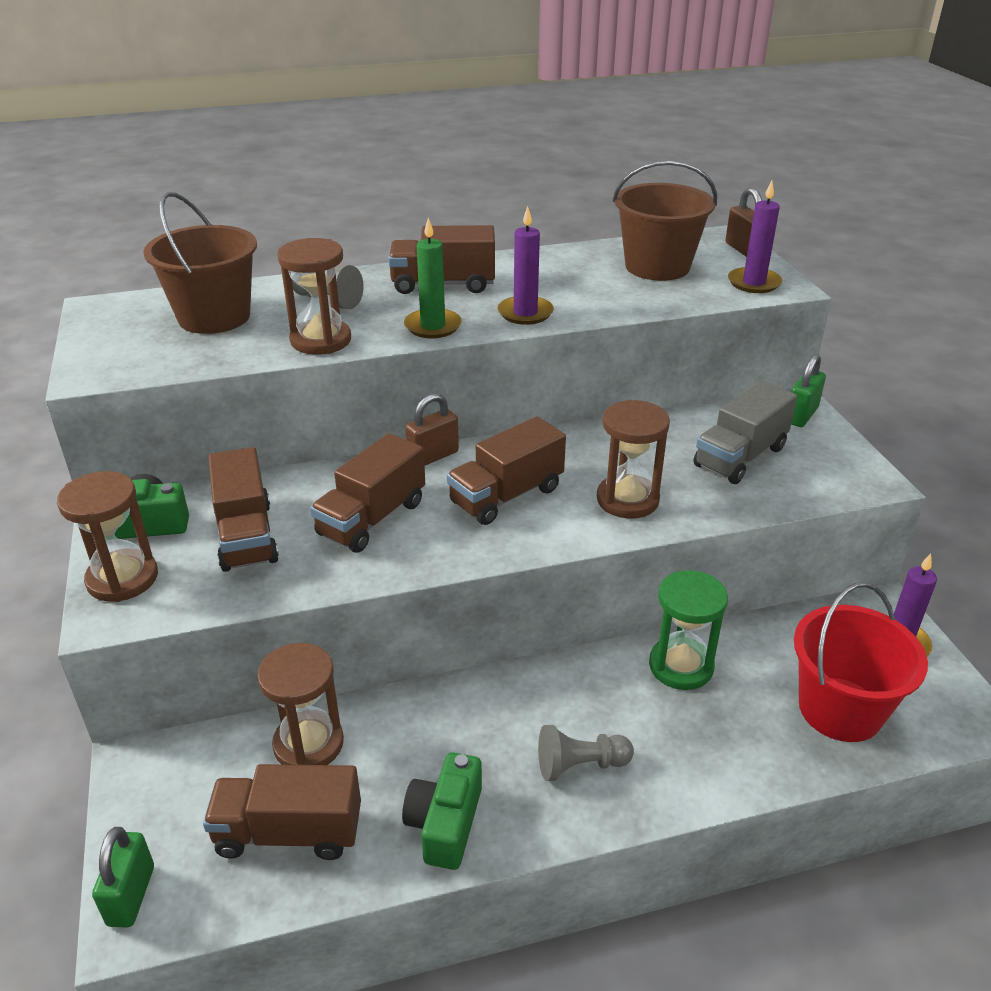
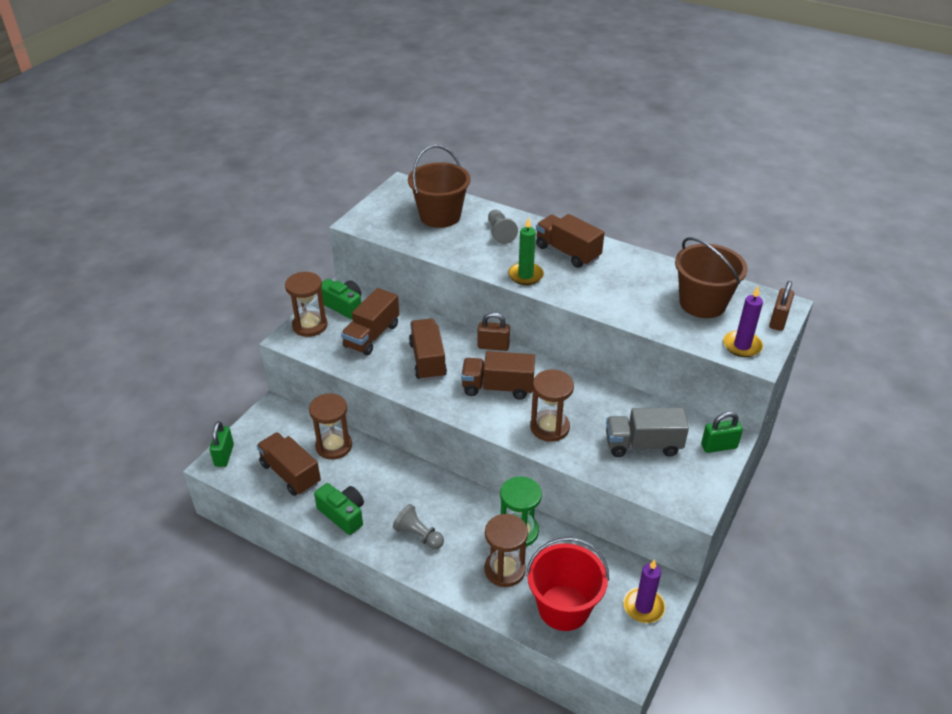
camera: 45 degrees right, 5 degrees up
(131, 895) = (224, 455): green padlock -> green padlock turned 45 degrees counterclockwise
(321, 340) = (466, 255): brown hourglass -> brown hourglass (505, 570)
(372, 518) = (428, 360): brown truck -> brown truck turned 90 degrees clockwise
(445, 823) = (343, 514): green camera -> green camera turned 75 degrees clockwise
(525, 313) = (581, 293): purple candle -> none

